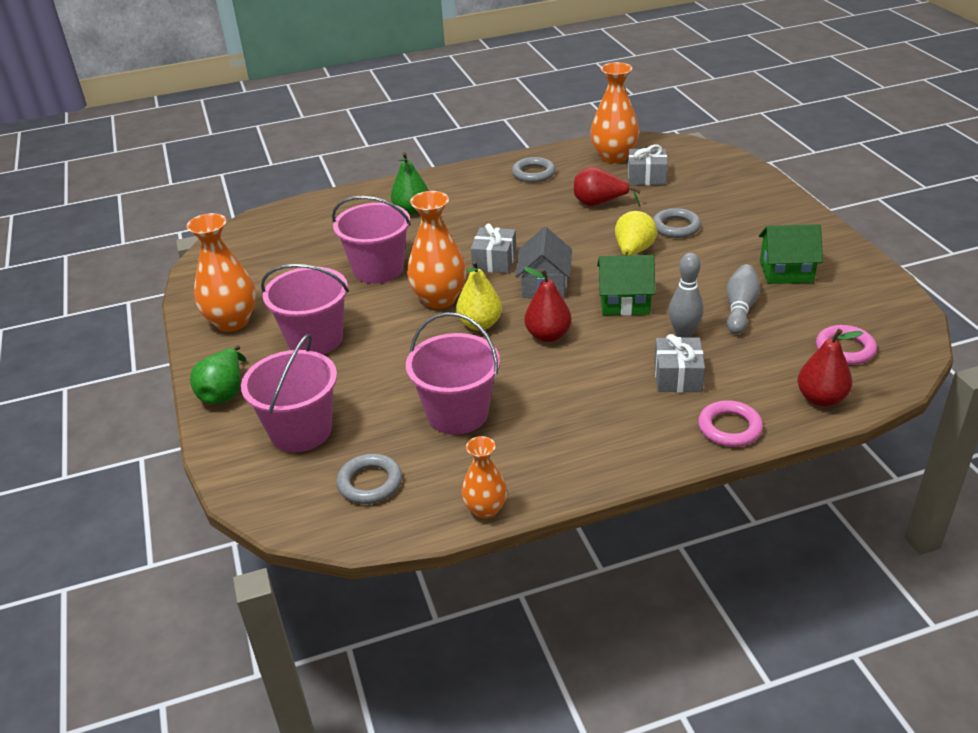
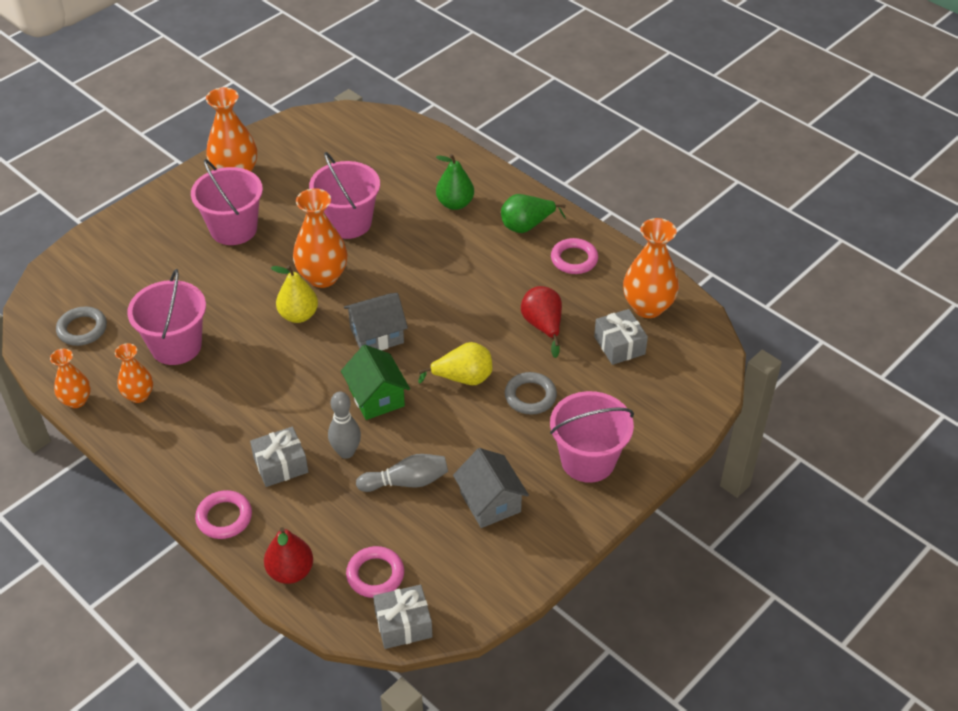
camera: 60 degrees right, 10 degrees up
(224, 392) = (150, 211): green pear -> green pear (527, 226)
(301, 431) = (123, 270): pink bucket -> pink bucket (588, 460)
(494, 261) = (399, 289): grey gift -> grey gift (403, 624)
(513, 456) = (139, 395): none -> orange vase
(533, 173) = (574, 259): grey ring -> pink ring
(548, 335) = (302, 363): red pear -> none
(786, 272) = (490, 502): green house -> grey house

